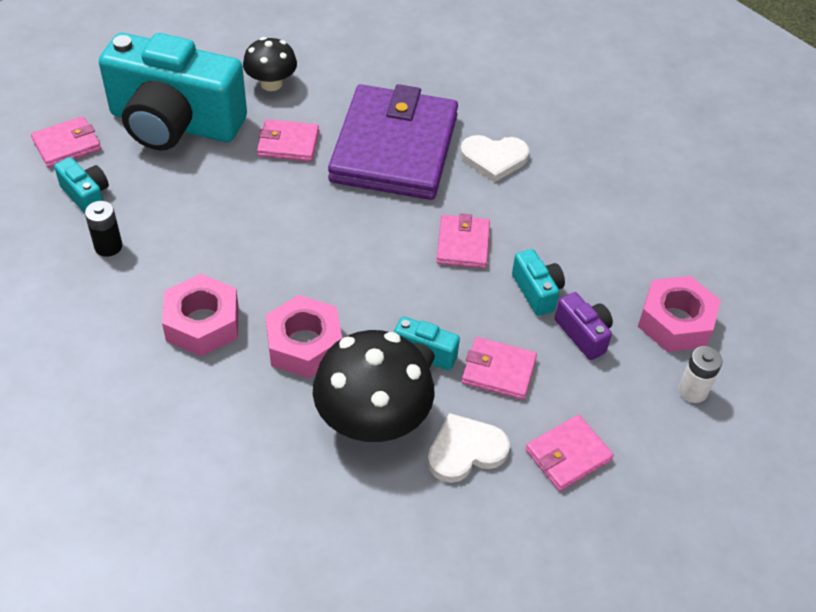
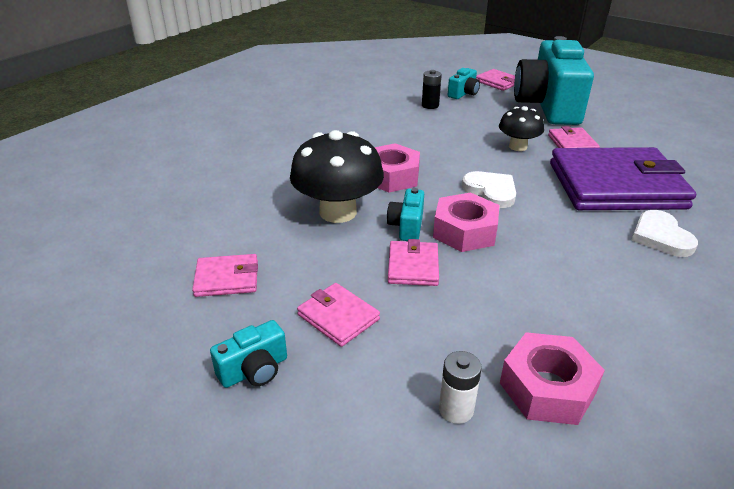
camera: 80 degrees right, 15 degrees down
(202, 323) = (389, 141): pink nut -> pink nut (465, 231)
(271, 83) = (624, 129): black mushroom -> black mushroom (518, 147)
(463, 244) = (540, 232): pink wallet -> pink wallet (227, 278)
(465, 451) = (324, 258): white heart -> white heart (491, 191)
(537, 291) = (517, 279): turquoise camera -> turquoise camera (254, 370)
(583, 334) = (485, 315): purple camera -> none

